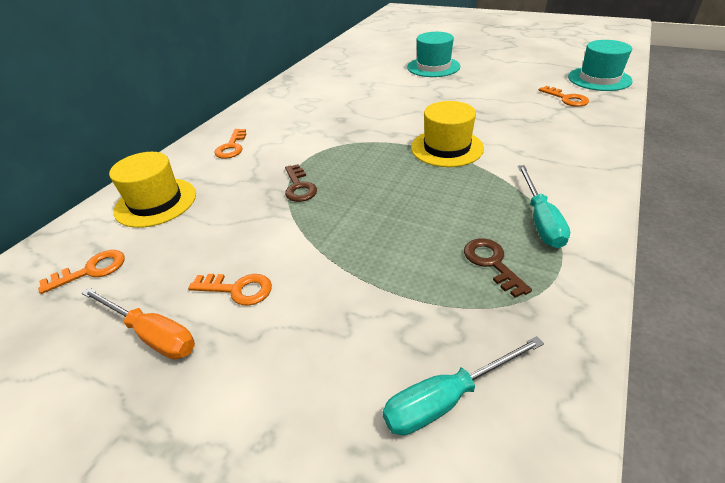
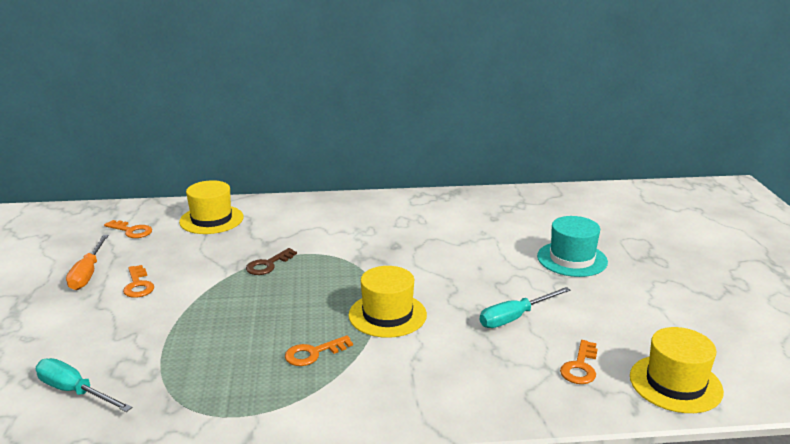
camera: 55 degrees right, 15 degrees down
(232, 147) = (304, 216): orange key -> orange key (313, 353)
(491, 263) = (220, 380): brown key -> none
(540, 220) = (297, 393): turquoise screwdriver -> turquoise screwdriver (515, 317)
(599, 79) = (675, 384): turquoise hat -> yellow hat

